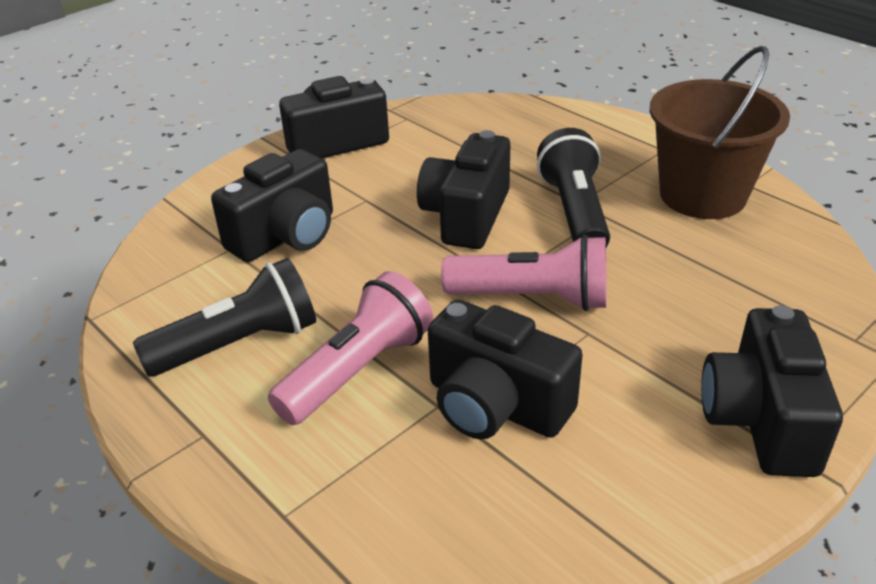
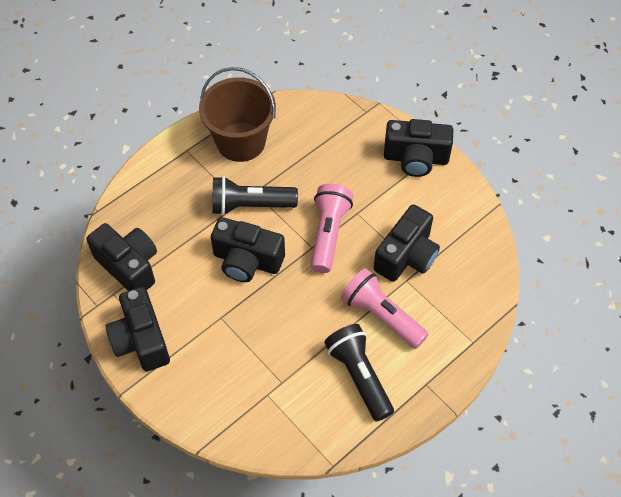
camera: 90 degrees left, 20 degrees up
(286, 236) = (257, 362): black camera -> black camera (129, 266)

